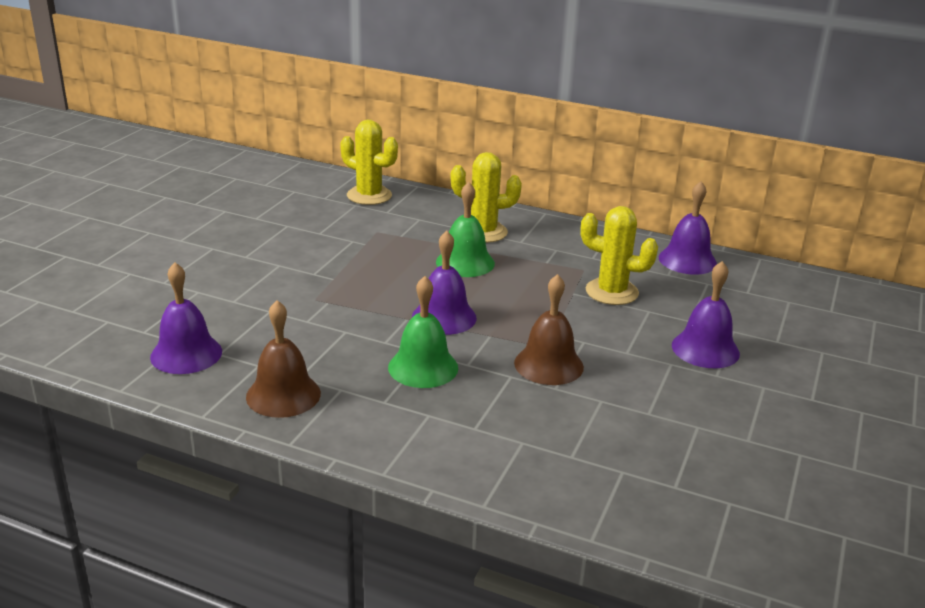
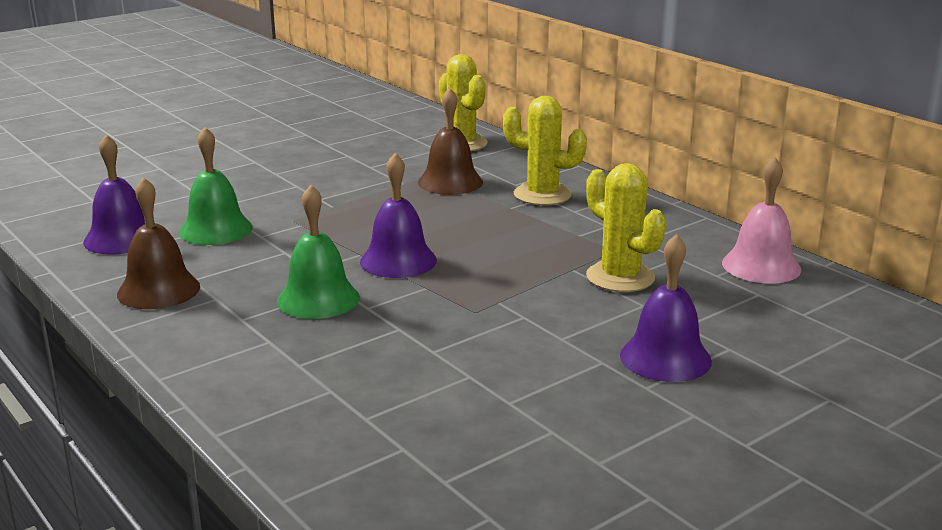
camera: 30 degrees right, 5 degrees down
(465, 262) = (485, 218): green bell -> green bell (216, 230)
(548, 365) = (453, 328): brown bell -> brown bell (450, 182)
(687, 260) = (761, 266): purple bell -> pink bell

